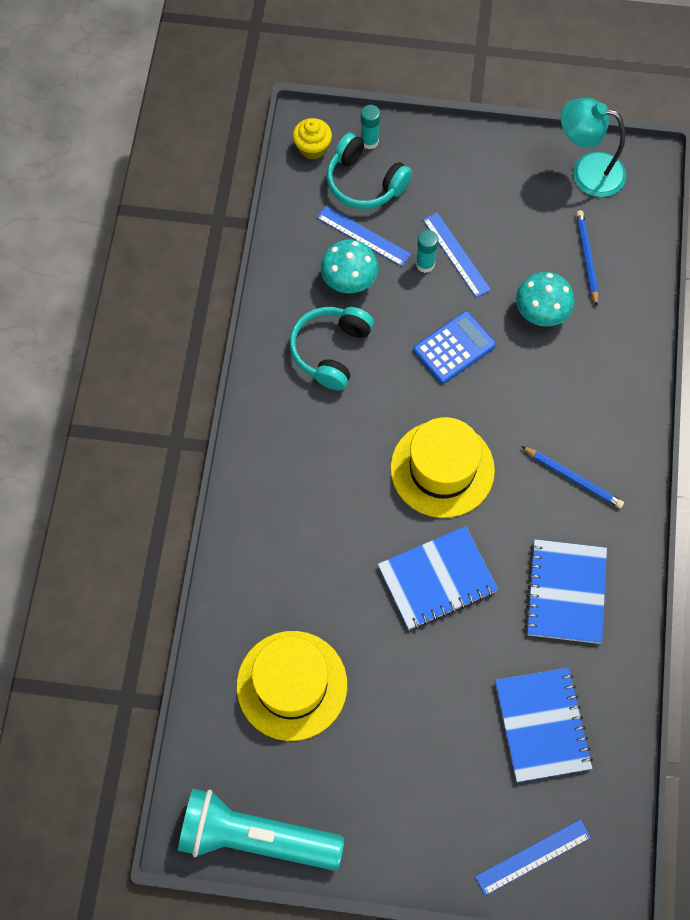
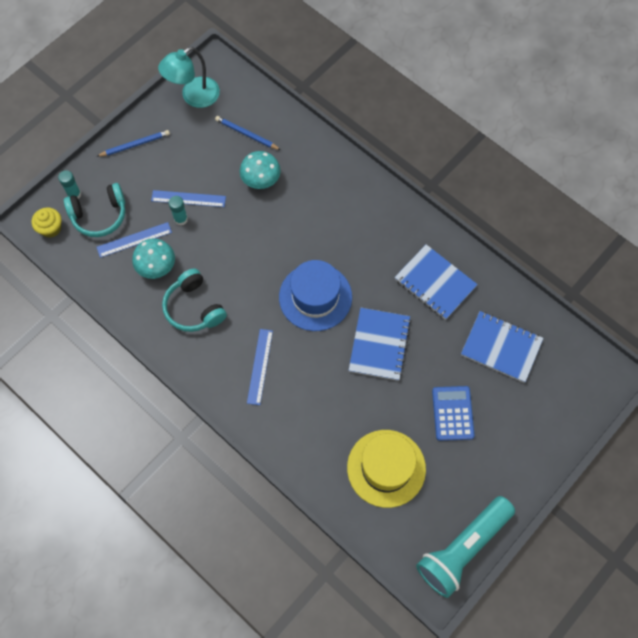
camera: 55 degrees left, 0 degrees up
(442, 469) = (315, 297): yellow hat -> blue hat
(454, 348) = (246, 240): blue calculator -> blue calculator (452, 413)
(533, 857) = (570, 402): blue ruler -> blue ruler (260, 366)
(573, 478) = (372, 233): blue pencil -> blue pencil (135, 144)

